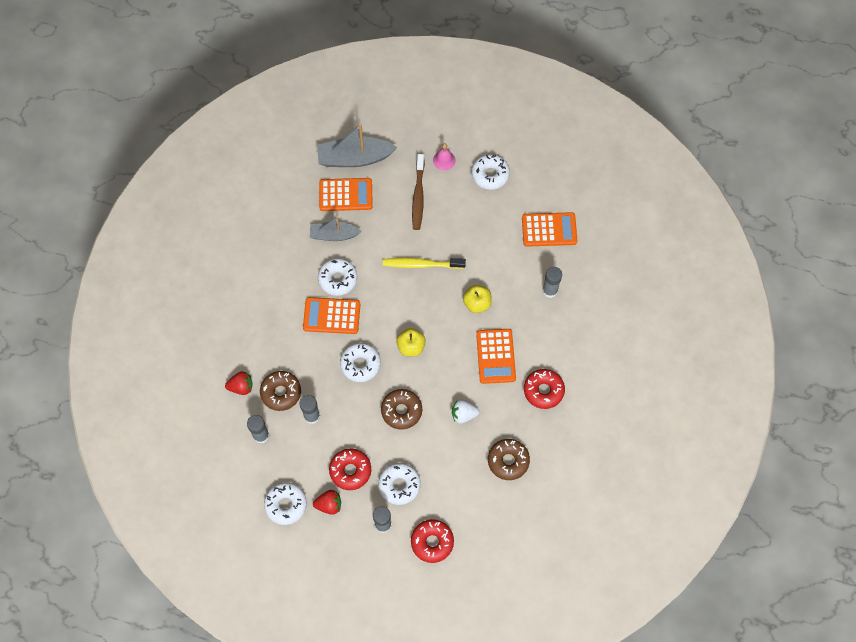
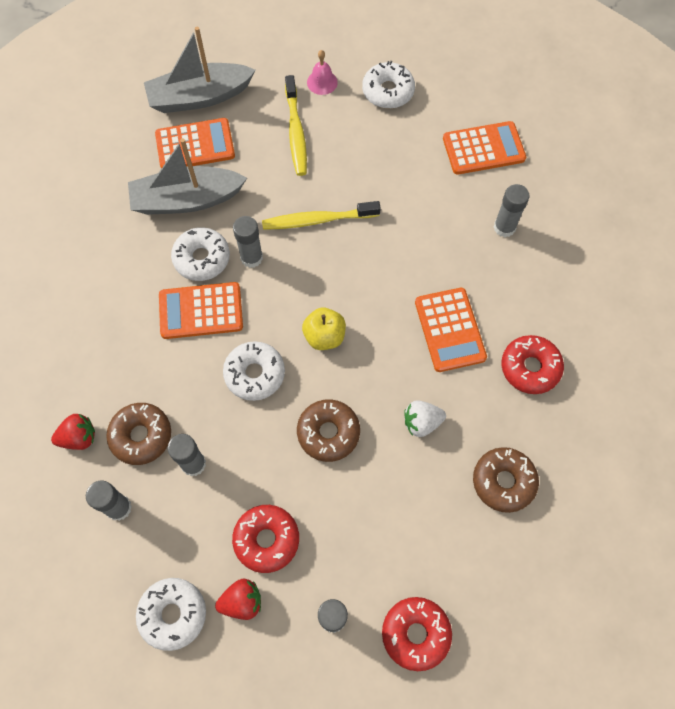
camera: 10 degrees left, 0 degrees up
(334, 235) = (187, 200): grey boat -> grey boat, size x1.58
(371, 284) = (251, 258): none -> grey glue stick
(399, 485) = (346, 549): white donut -> none
(418, 196) = (296, 132): brown toothbrush -> yellow toothbrush
(477, 303) = (407, 261): yellow apple -> none

